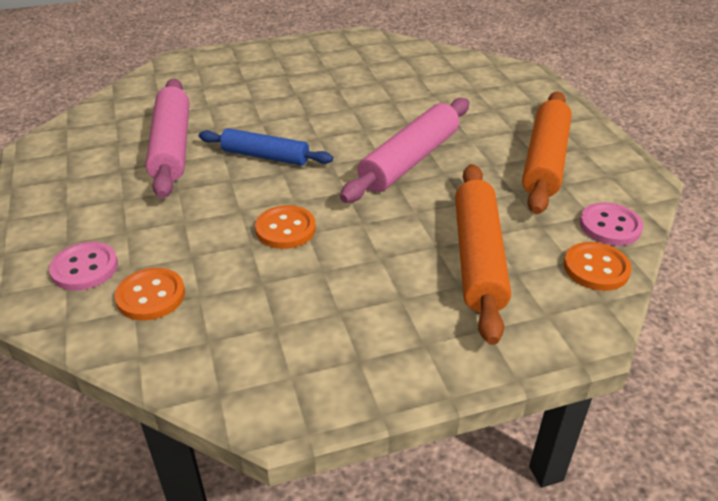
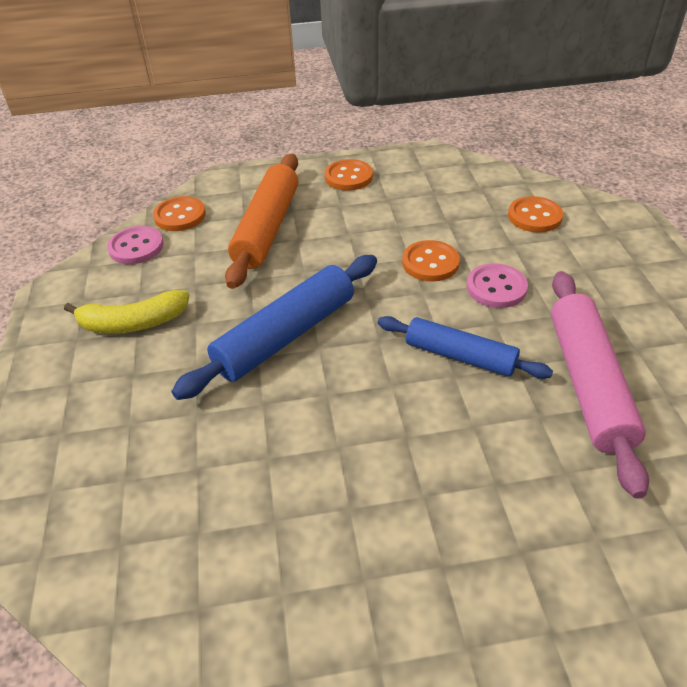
camera: 170 degrees left, 5 degrees up
(85, 268) = (602, 240): pink button -> pink button (496, 288)
(402, 350) = (348, 177): none -> orange button
(410, 160) = (285, 335): pink rolling pin -> blue rolling pin
(545, 161) = (133, 323): orange rolling pin -> yellow banana

